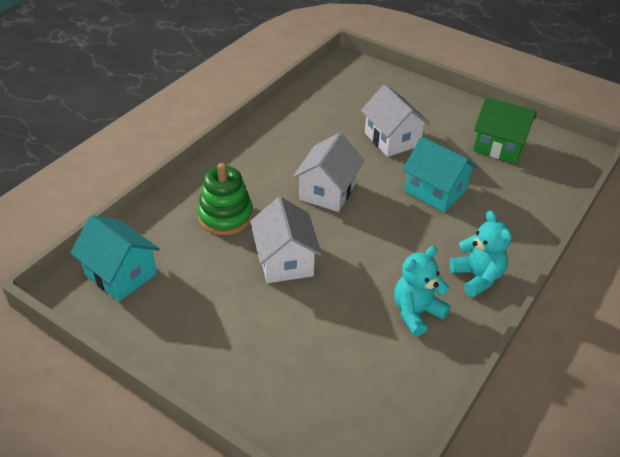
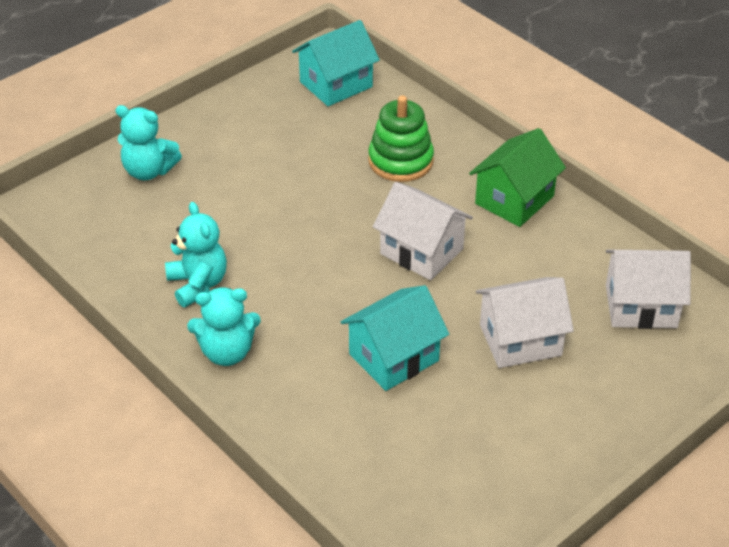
camera: 105 degrees right, 0 degrees up
(282, 391) = (148, 171): none -> turquoise teddy bear
(285, 260) = (314, 197): white house -> white house (641, 306)
(499, 146) = (479, 466): green house -> green house (514, 200)

